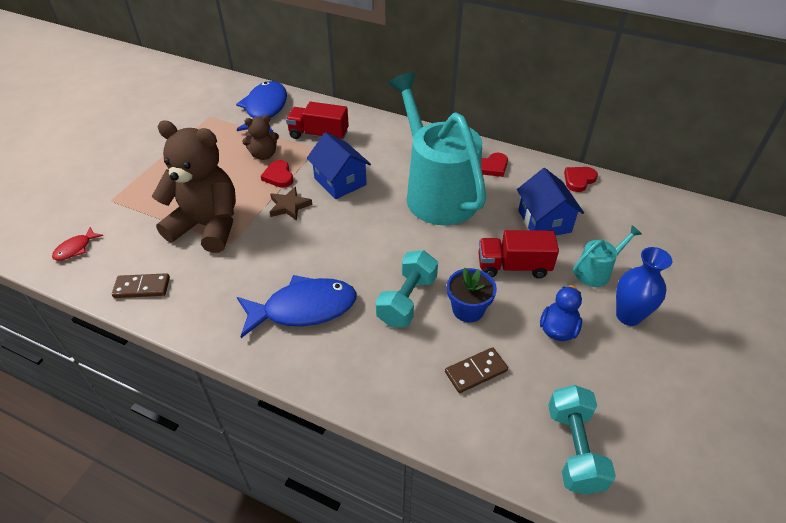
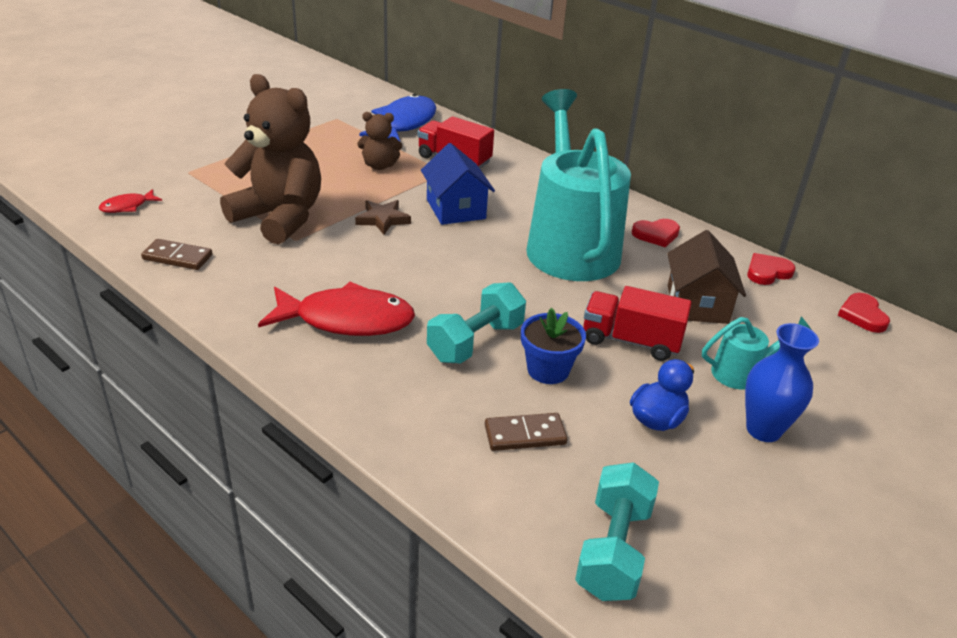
camera: 15 degrees right, 10 degrees down
(278, 176) = (385, 189): red heart -> red heart (862, 315)
(303, 308) = (346, 320): blue fish -> red fish
(544, 221) = (697, 304): blue house -> brown house

